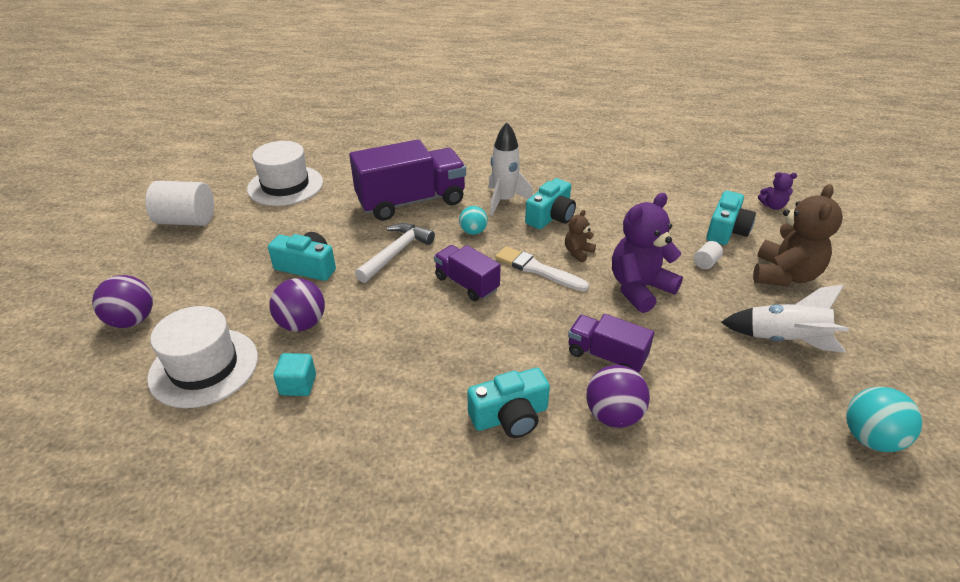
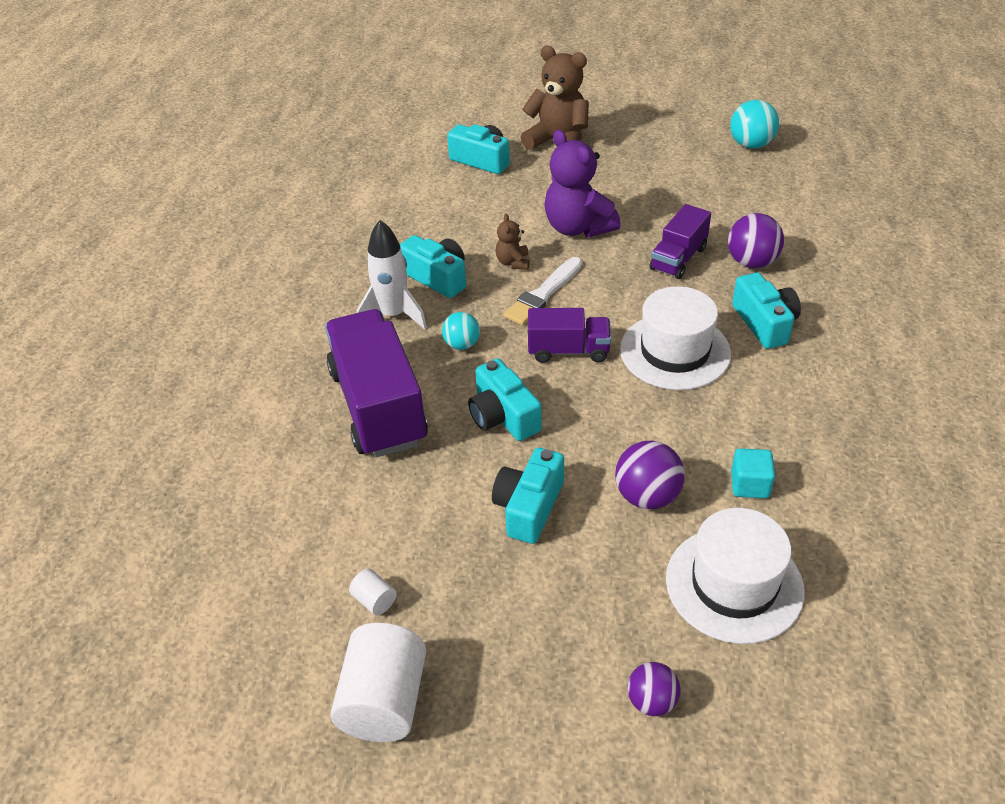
camera: 85 degrees left, 5 degrees up
(132, 320) = (651, 701): purple ball -> purple ball, size x0.65
(285, 185) = (294, 570): white hat -> white hat (675, 351)
(396, 253) = (503, 416): white hammer -> turquoise camera
(466, 284) = (568, 351): purple truck -> purple truck turned 135 degrees counterclockwise
(578, 252) = (513, 262): brown teddy bear -> brown teddy bear turned 45 degrees clockwise
(706, 263) = (536, 181): white cylinder -> white cylinder (374, 600)
(772, 206) = (441, 125): purple teddy bear -> none
(783, 340) = (648, 160): white rocket -> none

